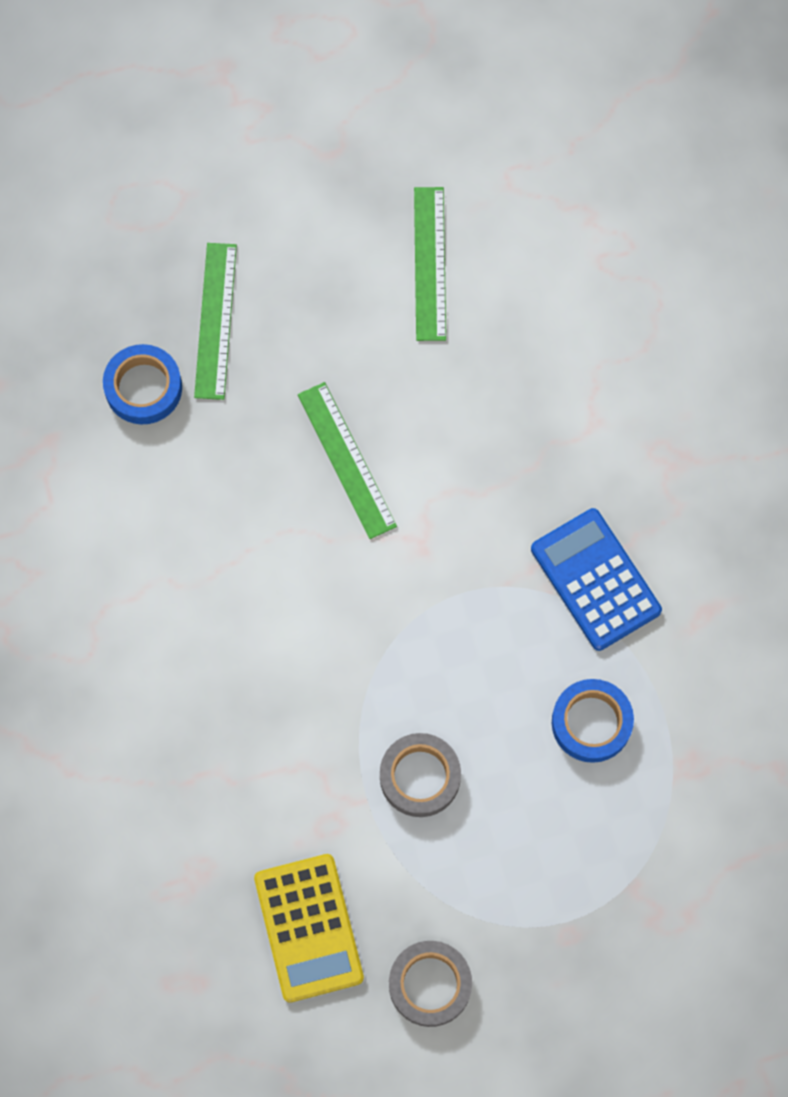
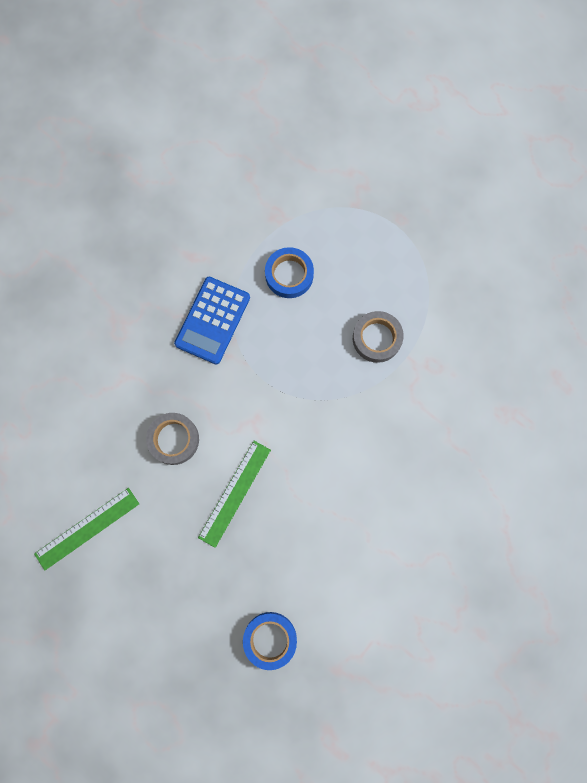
camera: 125 degrees left, 5 degrees up
(215, 320) = (202, 627): green ruler -> none
(308, 928) = (490, 341): yellow calculator -> none
(430, 984) = (472, 266): grey tape -> grey tape (174, 439)

